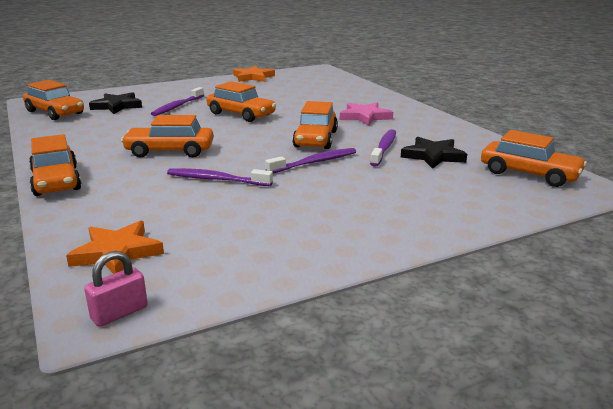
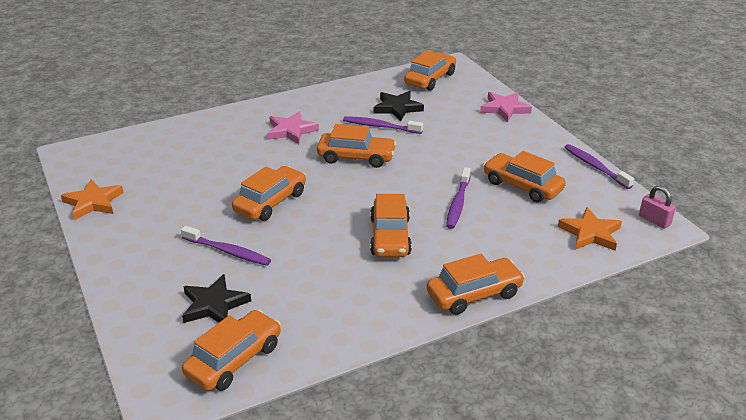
camera: 90 degrees left, 10 degrees up
(245, 216) = (522, 186): none -> orange car
(314, 162) = (415, 158): purple toothbrush -> purple toothbrush (595, 167)
(464, 218) = (504, 109): none -> pink star

